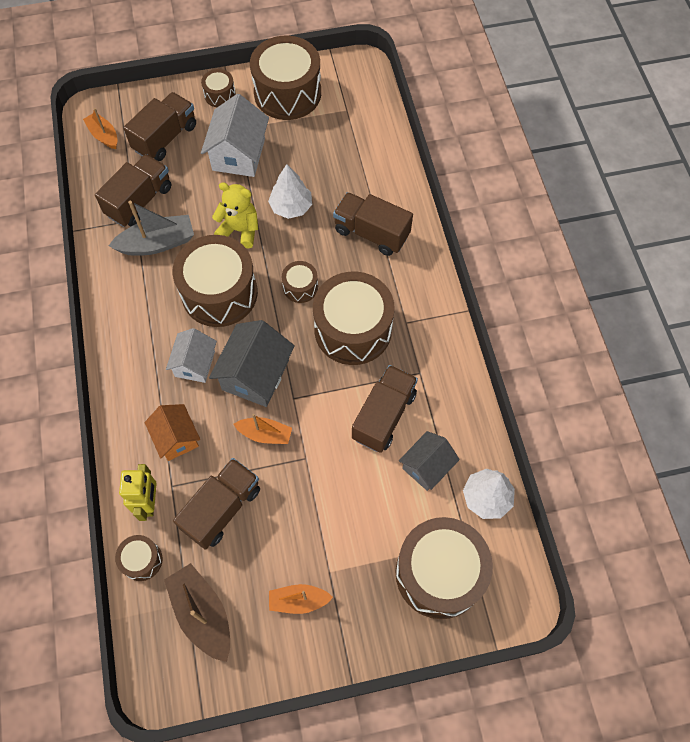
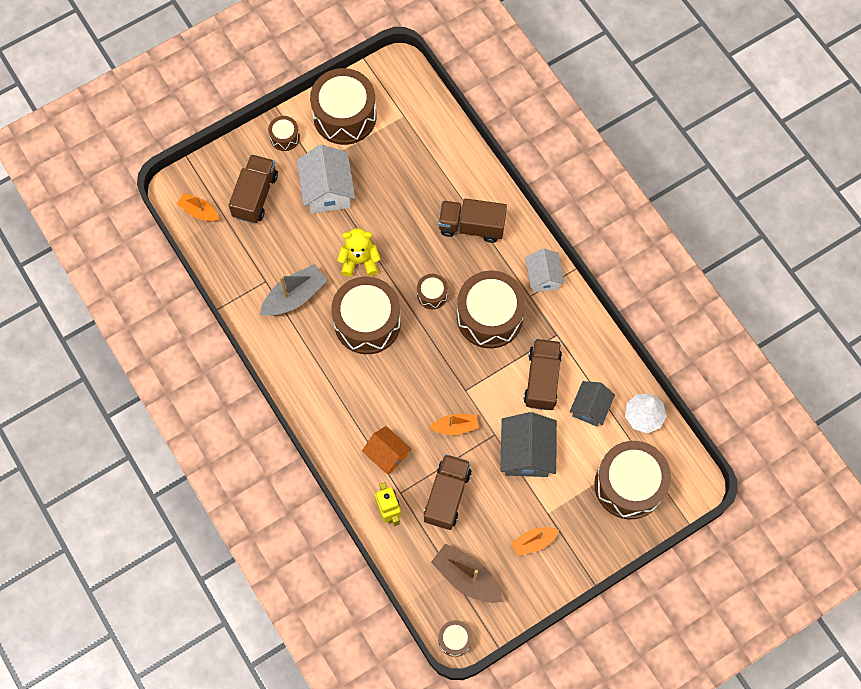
camera: 20 degrees left, 5 degrees up
(139, 201) = (261, 263): brown truck -> none
(142, 560) = (403, 556): brown drum -> brown drum (454, 639)
(195, 364) = (374, 389): white house -> white house (543, 277)
(255, 375) = (427, 381): grey house -> grey house (526, 453)
(291, 207) = (394, 225): white tree -> none

